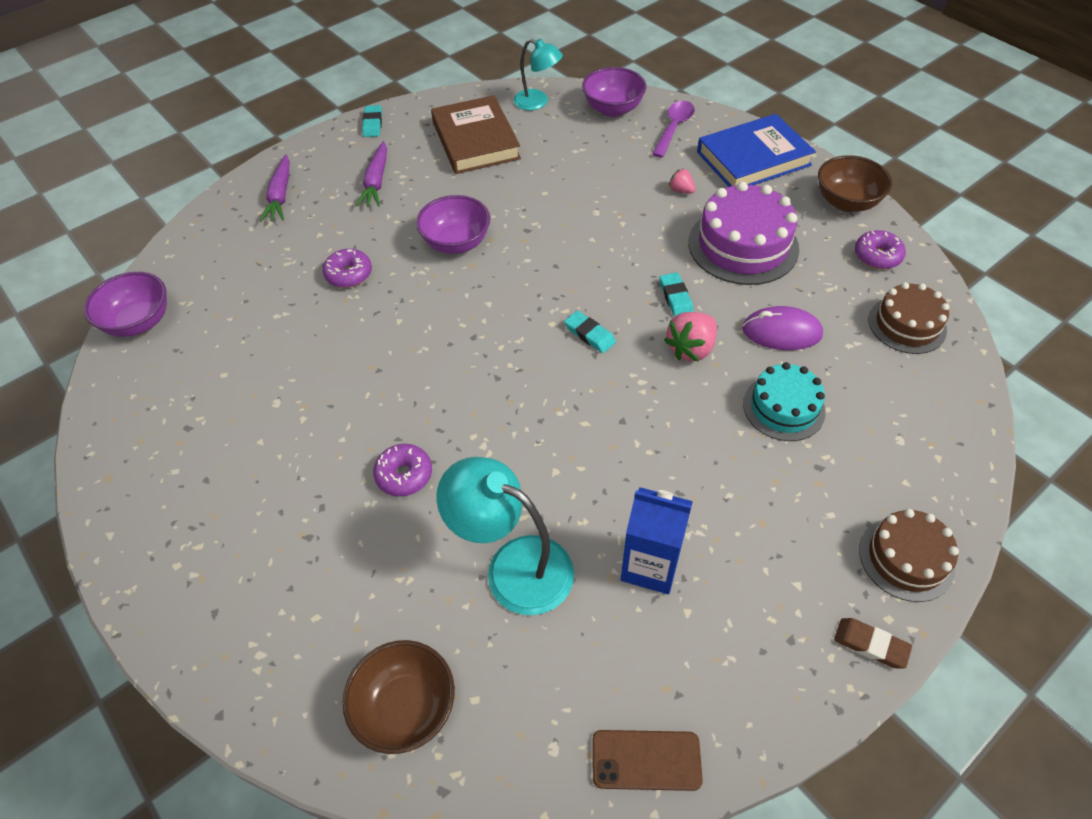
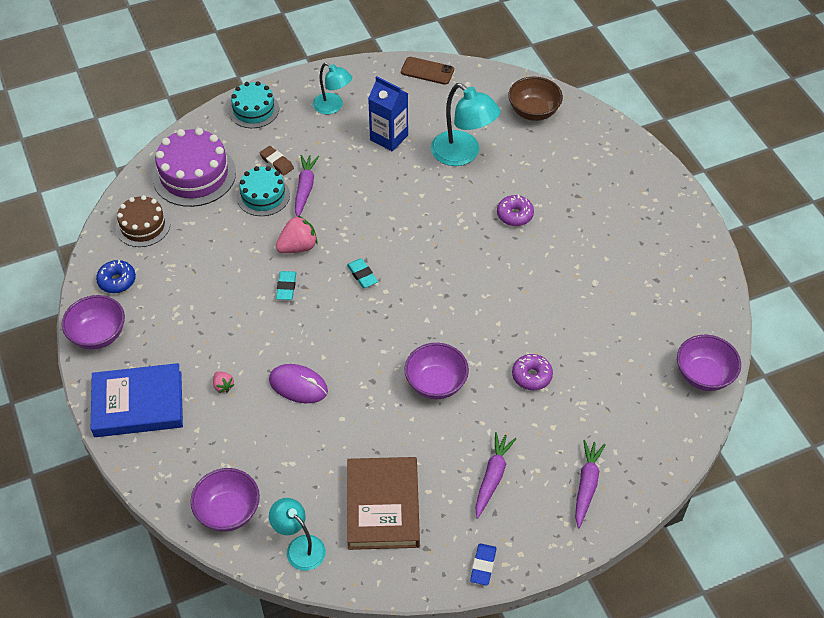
camera: 165 degrees left, 0 degrees up
(372, 124) = (483, 566): turquoise eraser -> blue eraser
(674, 128) = (184, 465): purple spoon -> none
(731, 434) = (305, 189): none -> purple carrot
(743, 245) = (208, 317): purple cake -> purple cake (194, 175)
(778, 606) = (333, 107): none -> turquoise lamp
(781, 332) = (229, 242): purple mouse -> purple mouse (298, 385)
(846, 202) = (98, 335): brown bowl -> purple bowl
(870, 644) = (299, 83): brown eraser -> brown eraser (276, 162)
(877, 256) = (117, 281): purple donut -> blue donut
(906, 558) = (254, 110): brown cake -> turquoise cake

